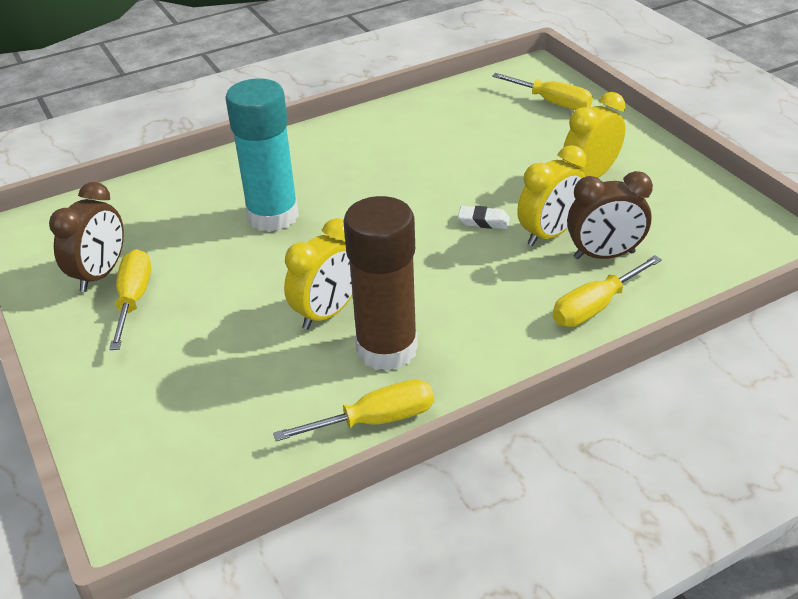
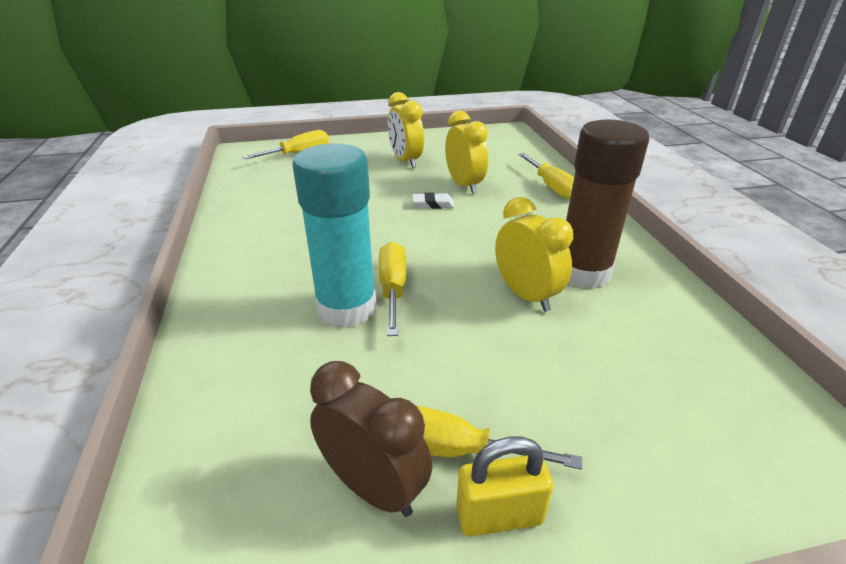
camera: 75 degrees left, 5 degrees down
(85, 329) = (499, 515): none -> yellow padlock
(375, 420) = (673, 291): yellow screwdriver -> yellow screwdriver (393, 289)
(483, 221) = (433, 204): white eraser -> white eraser turned 60 degrees clockwise
(604, 255) = (498, 174): brown clock -> none

